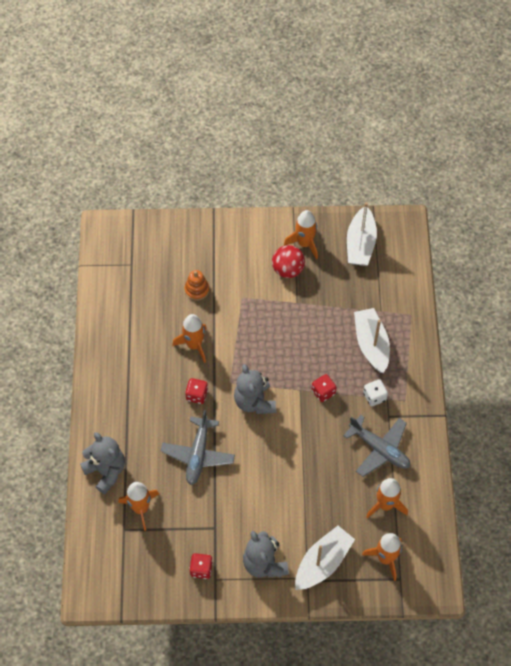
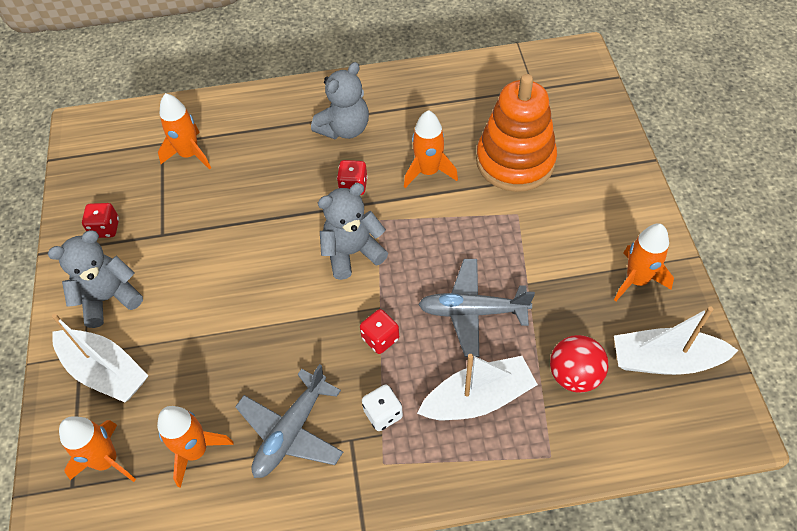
camera: 85 degrees right, 5 degrees down
(106, 471) = (238, 114): grey teddy bear -> grey teddy bear (344, 129)
(197, 290) = (515, 161): orange stacking toy -> orange stacking toy, size x2.25
(198, 454) = (266, 201): grey plane -> grey plane (472, 312)
(288, 270) = (582, 264): red ball -> red ball (574, 375)

